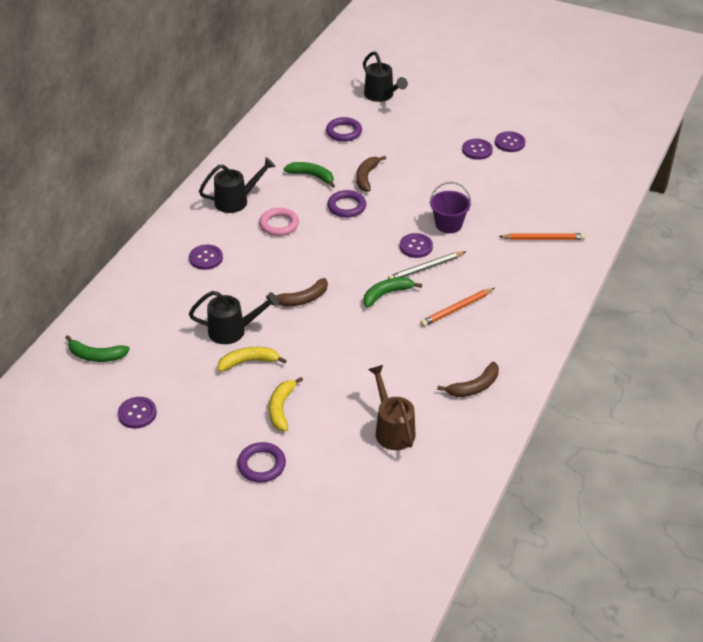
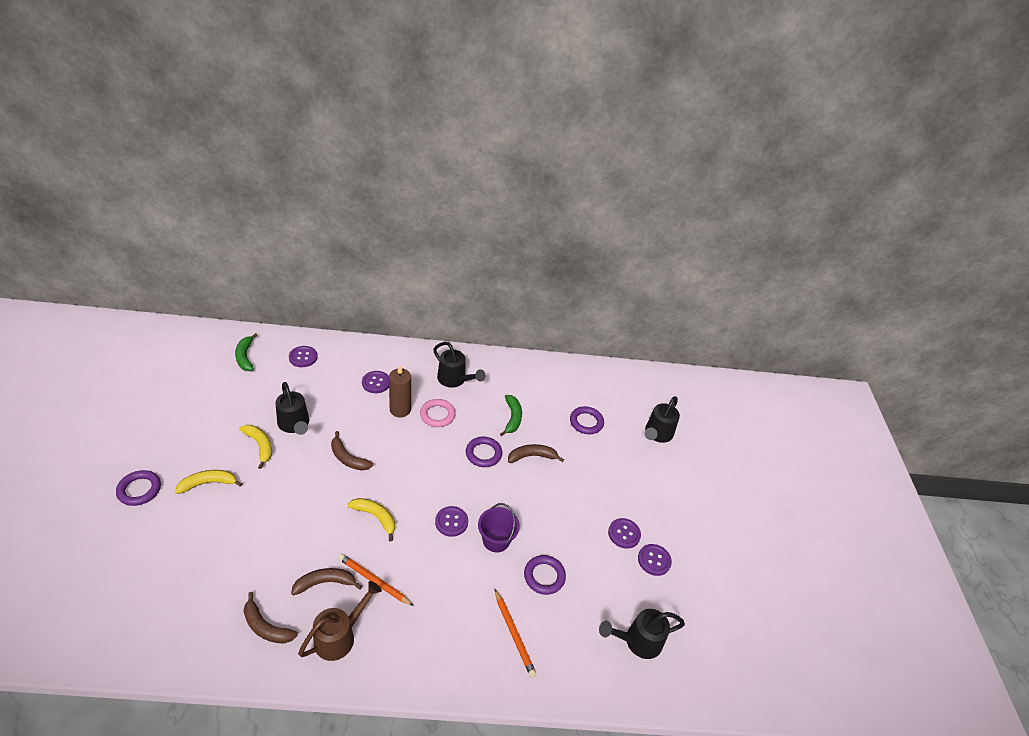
camera: 60 degrees right, 0 degrees up
(137, 413) = (187, 397): purple button -> purple button (303, 357)
(256, 249) = (400, 409): none -> brown candle
(386, 294) = (375, 517): green banana -> yellow banana
(392, 429) = (195, 572): brown watering can -> brown watering can (339, 636)
(425, 268) = (423, 538): grey pencil -> none
(445, 341) = (325, 583): none -> brown banana
(497, 207) = (544, 576): none -> purple ring
(576, 175) = (638, 641): none -> black watering can

